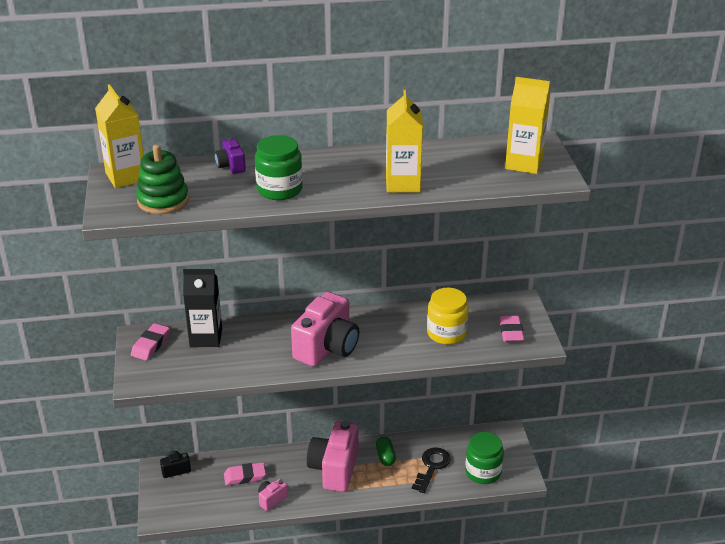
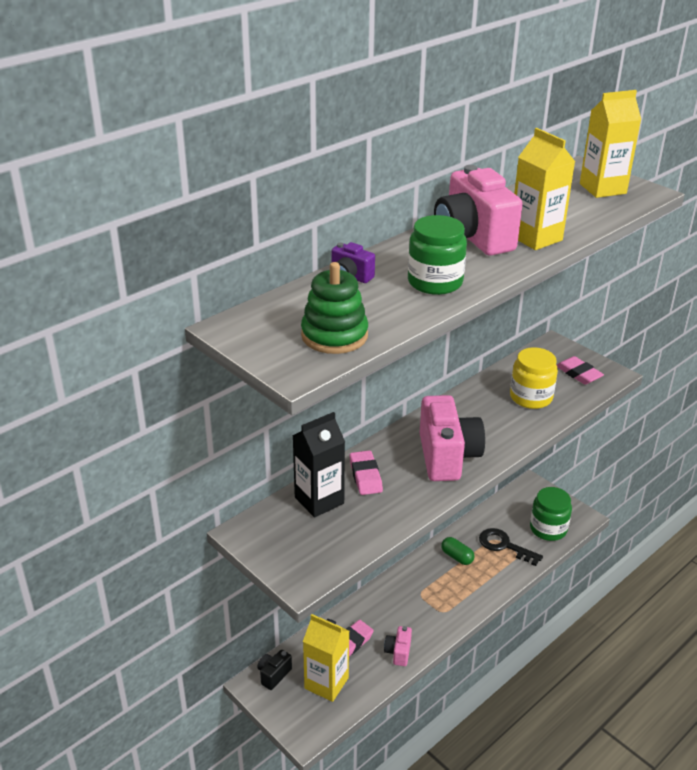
camera: 35 degrees left, 0 degrees up
(126, 177) = (253, 326): yellow carton -> yellow carton (326, 683)
(151, 345) = (270, 535): pink eraser -> pink eraser (365, 476)
(334, 469) = (425, 592): pink camera -> pink camera (473, 238)
(432, 467) = (504, 545): black key -> black key turned 45 degrees counterclockwise

